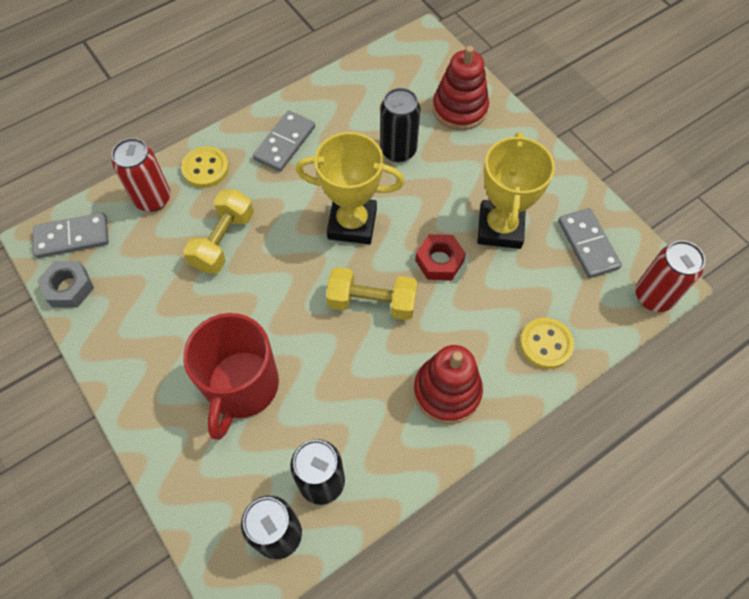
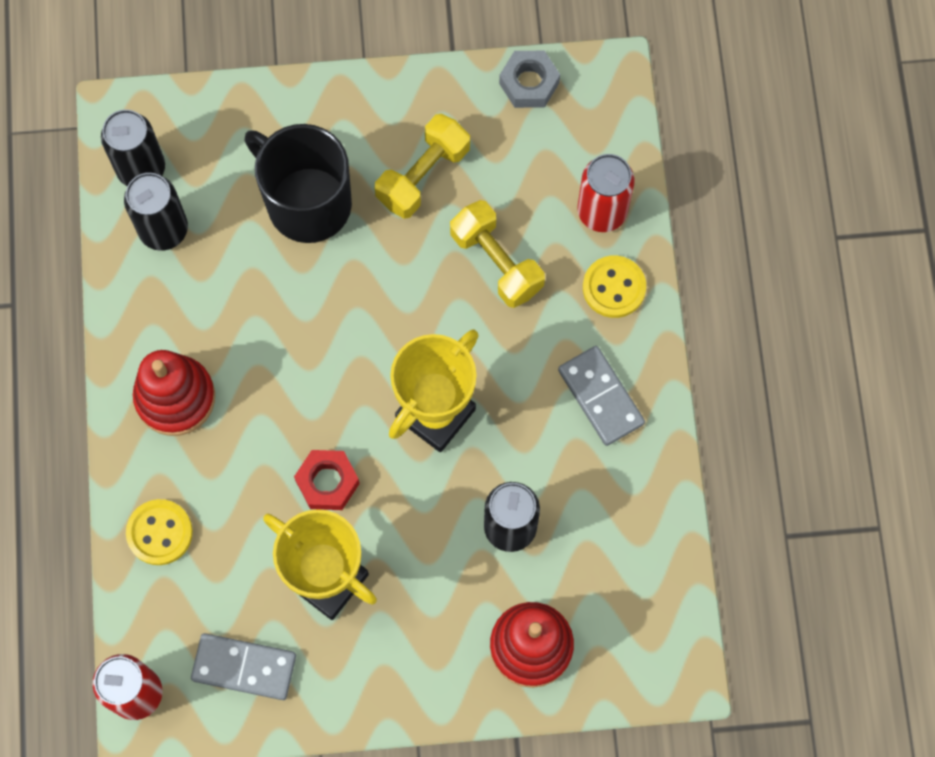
camera: 120 degrees right, 10 degrees up
(72, 237) = (596, 108): grey domino -> none
(242, 387) = (307, 202): red mug -> black mug
(372, 302) = (321, 379): yellow dumbbell -> yellow dumbbell (423, 175)

